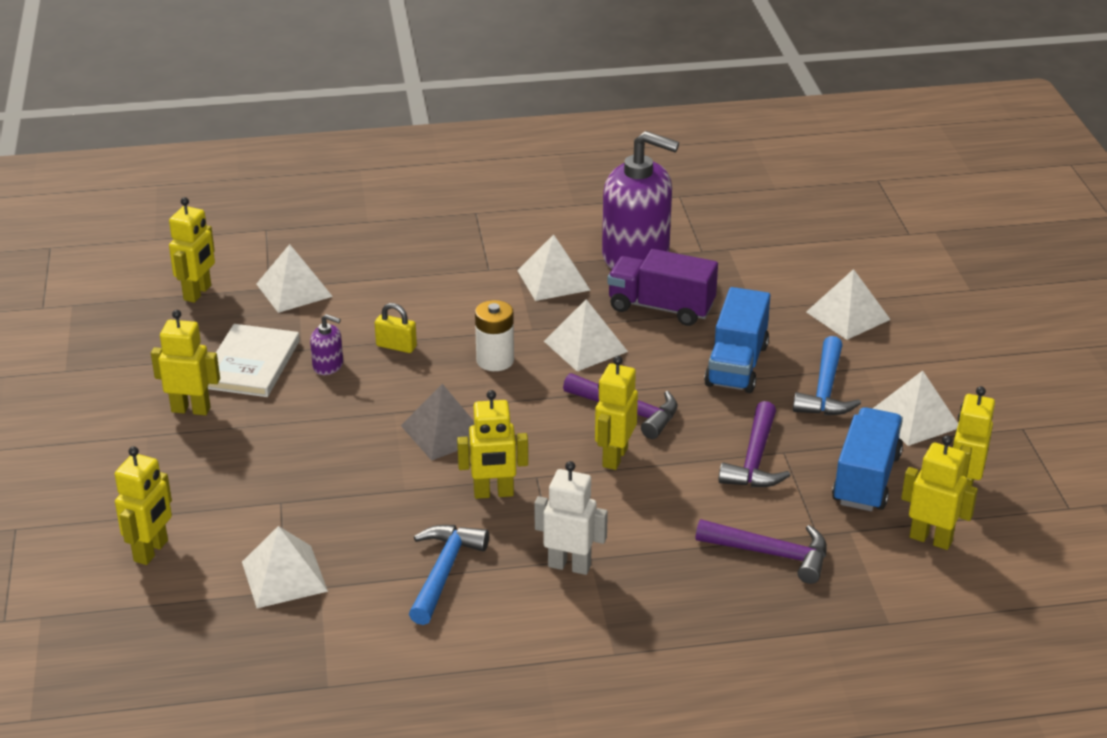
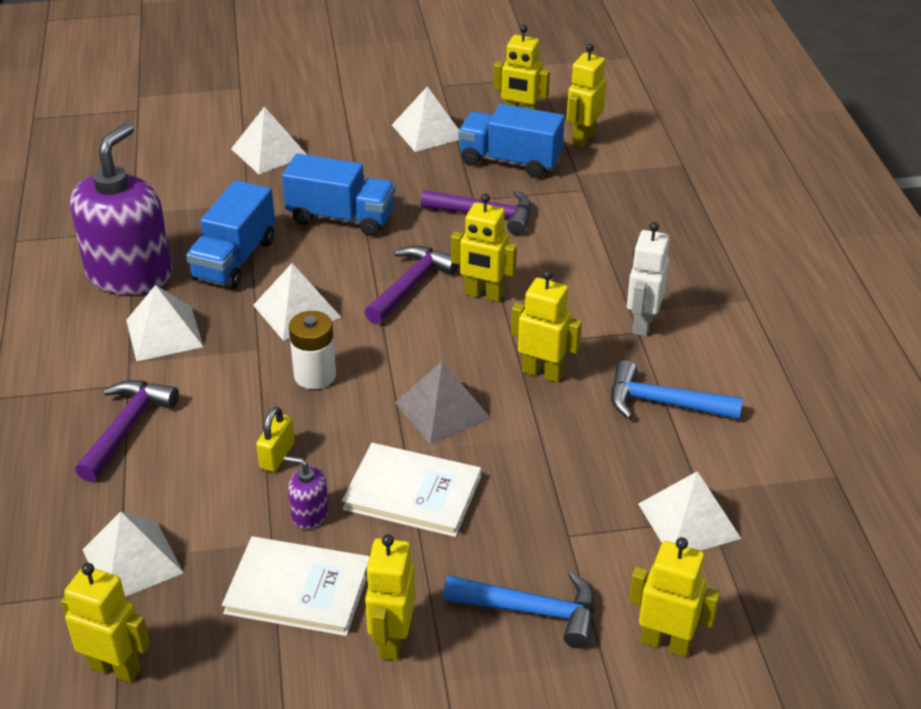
camera: 90 degrees left, 5 degrees up
(328, 365) = (310, 514): purple soap dispenser -> purple soap dispenser turned 90 degrees counterclockwise
(343, 416) = (412, 493): none -> white book
(493, 493) = (542, 372): yellow robot -> yellow robot turned 60 degrees counterclockwise
(661, 307) = (234, 259): purple truck -> blue truck
(772, 554) = (611, 213): purple hammer -> purple hammer (127, 427)
(825, 390) = (385, 172): blue hammer -> blue hammer (532, 611)

